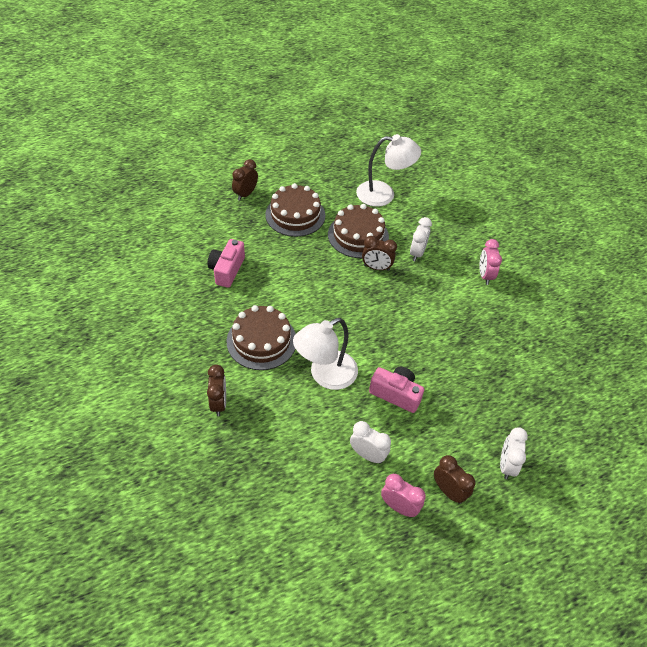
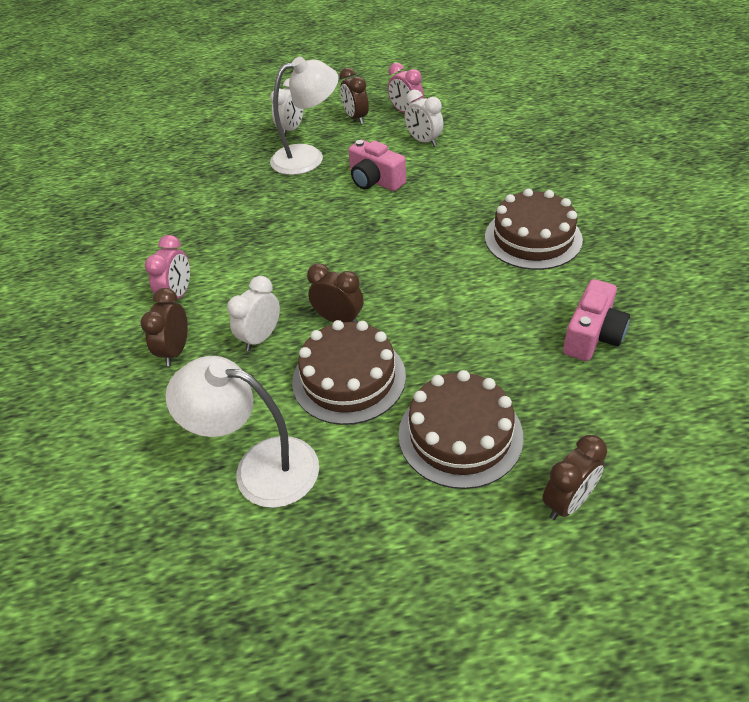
camera: 160 degrees left, 5 degrees down
(219, 403) = (584, 184): brown clock -> brown clock (175, 351)
(325, 375) = (453, 200): white lamp -> white lamp (308, 157)

